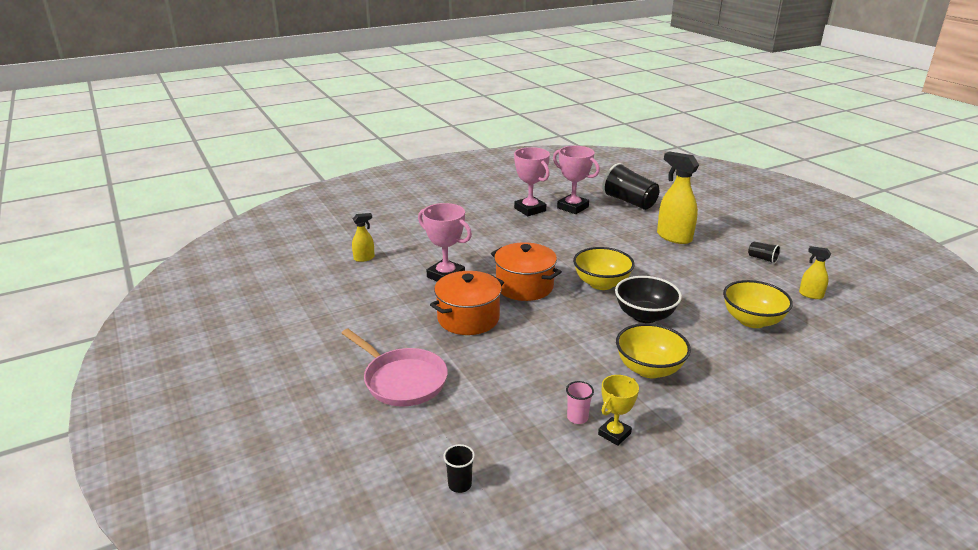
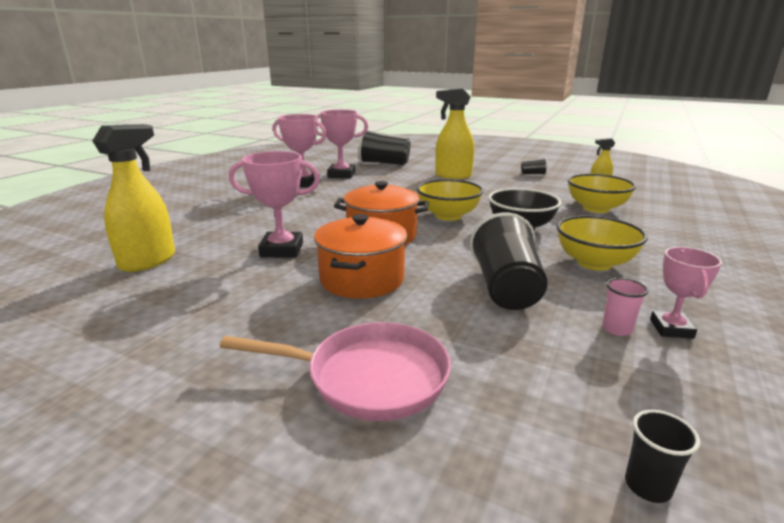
camera: 35 degrees left, 5 degrees down
(364, 258) = (148, 261): yellow spray bottle -> yellow spray bottle, size x1.90
(550, 361) = (506, 288): none -> black cup
(614, 434) = (671, 329): yellow trophy -> pink trophy

